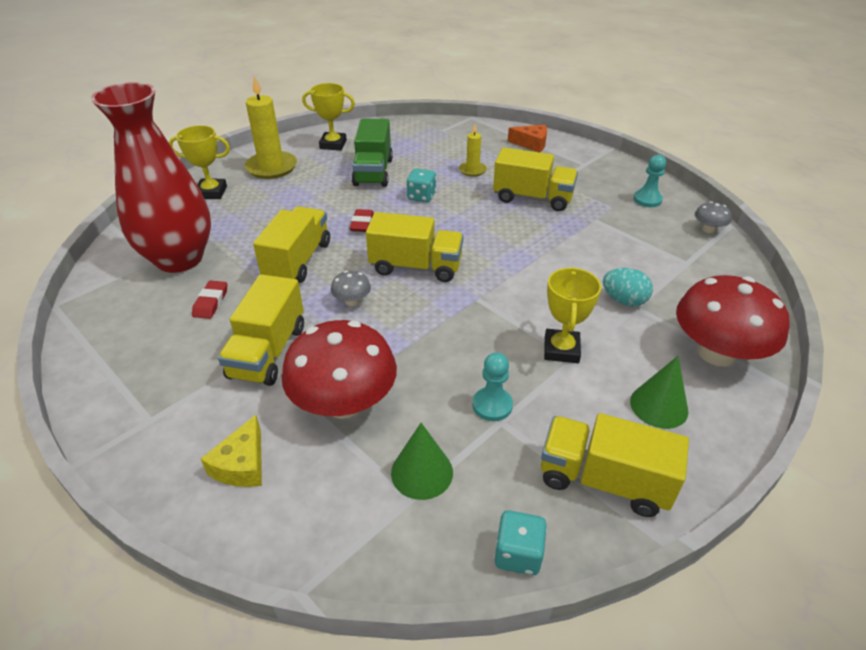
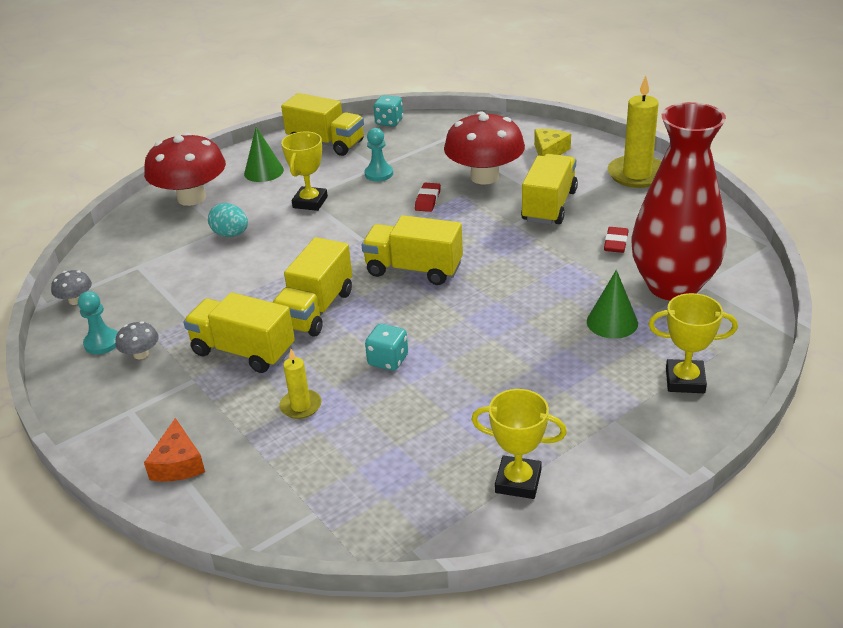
camera: 170 degrees left, 5 degrees down
(271, 167) = (612, 428): yellow candle -> yellow candle (637, 174)
(298, 261) = (539, 279): yellow truck -> yellow truck (315, 309)
(352, 301) = (480, 240): grey mushroom -> grey mushroom (141, 354)
(362, 223) = (469, 322): red eraser -> red eraser (428, 200)
(373, 172) = (450, 410): green truck -> none
(422, 472) = (435, 147): green cone -> green cone (612, 322)
(531, 144) = (178, 463): orange cheese -> orange cheese turned 120 degrees counterclockwise

